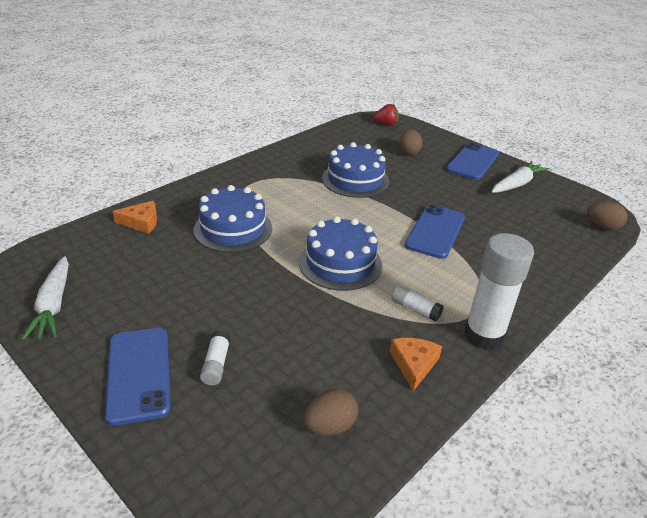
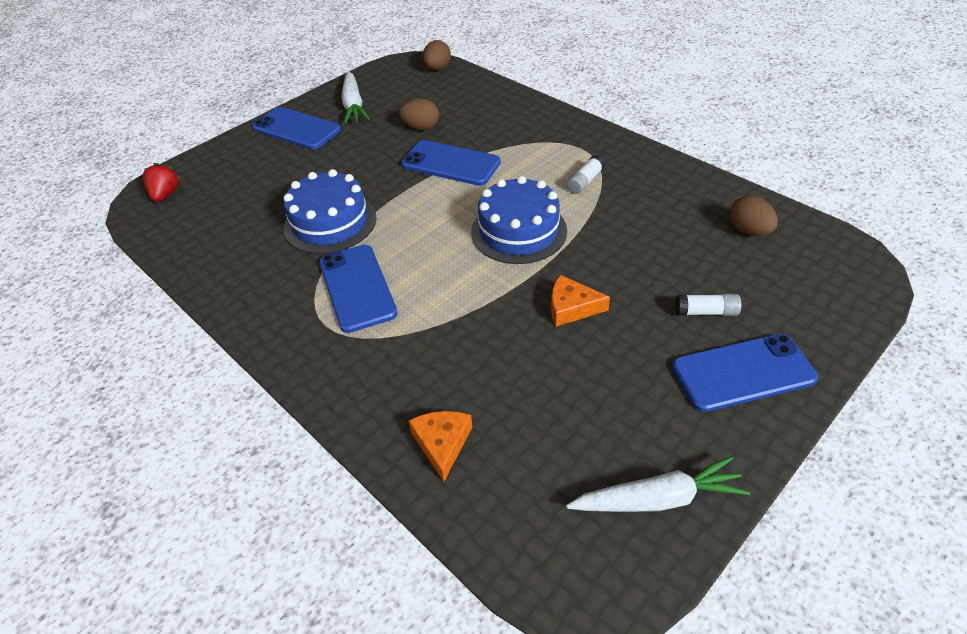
camera: 85 degrees left, 10 degrees up
(233, 229) = (454, 331): blue cake -> none
(285, 192) = (357, 288): none -> blue phone
(409, 152) = (261, 176): brown egg -> brown egg (421, 127)
(413, 365) = (660, 185): orange cheese -> orange cheese (571, 308)
(483, 335) = (610, 146): white glue stick -> none
(516, 184) = (353, 105): white carrot -> white carrot turned 150 degrees counterclockwise

